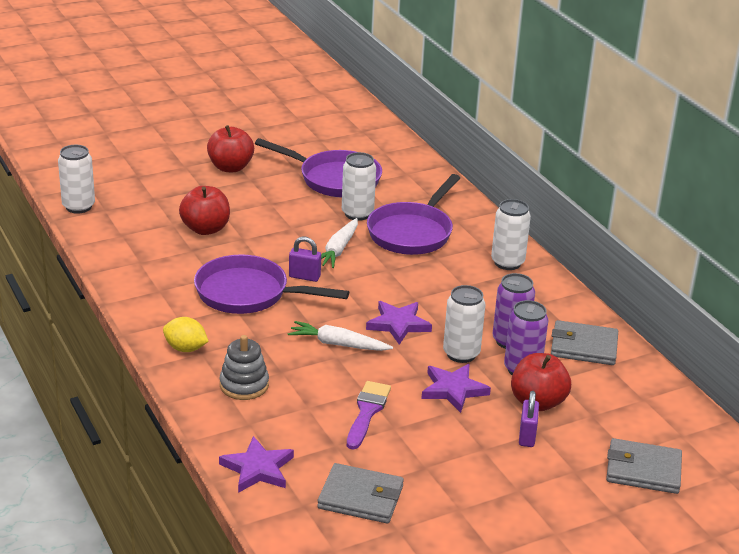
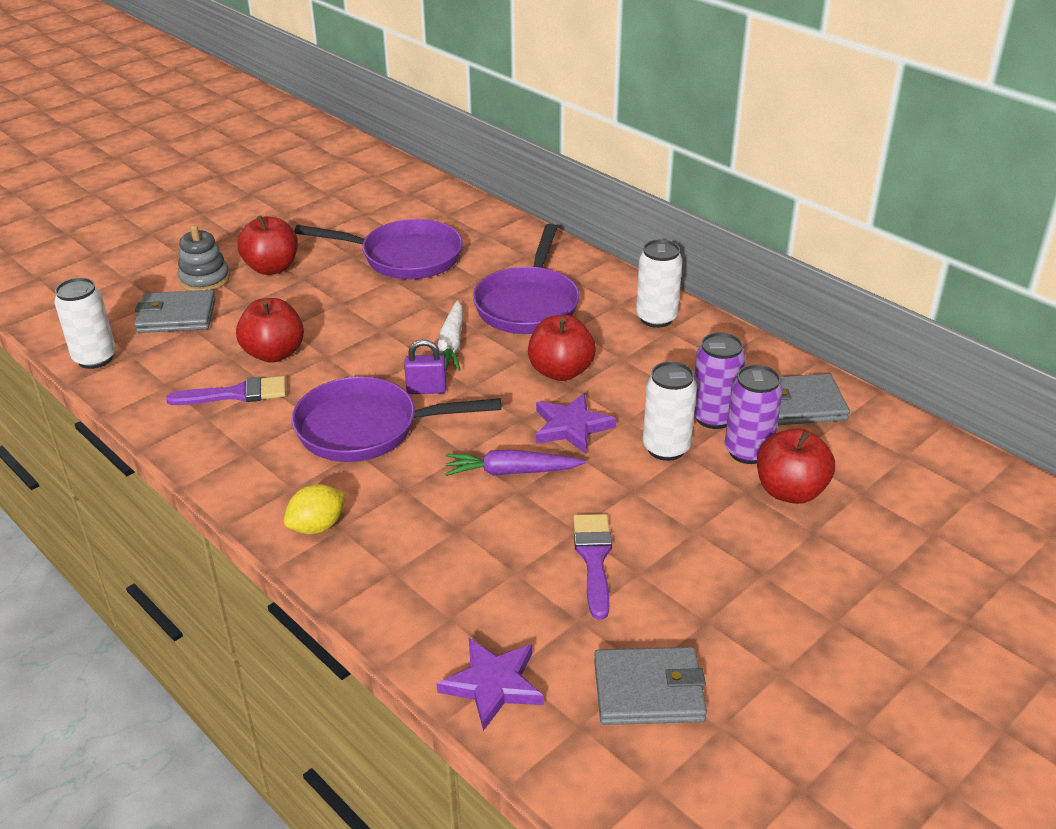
camera: 15 degrees left, 5 degrees up
(167, 251) = (236, 394): none -> purple brush
(185, 348) = (317, 526): yellow lemon -> yellow lemon turned 45 degrees counterclockwise
(244, 385) = (418, 561): grey stacking toy -> grey stacking toy (204, 279)
(338, 344) = (511, 472): white carrot -> purple carrot
(357, 214) = (452, 295): white can -> none
(411, 285) = (560, 371): none -> red apple
(453, 390) = (683, 500): purple star -> none
(527, 436) = (804, 542): purple padlock -> none
(643, 470) = (962, 551): grey wallet -> grey wallet (176, 316)

